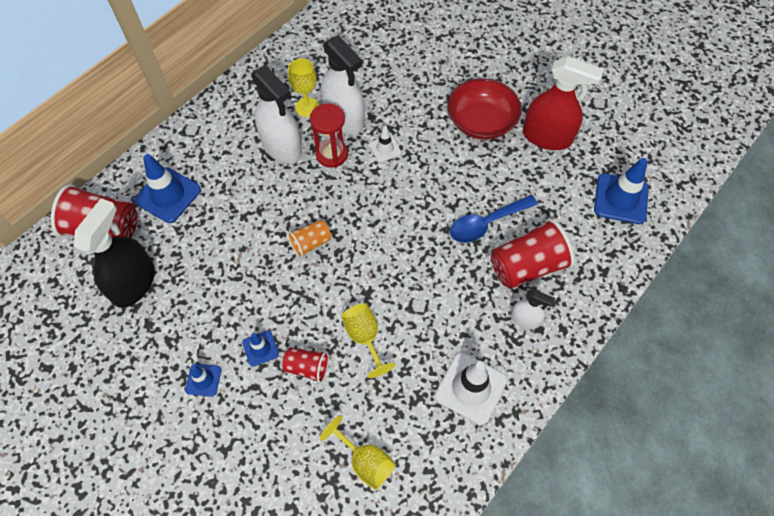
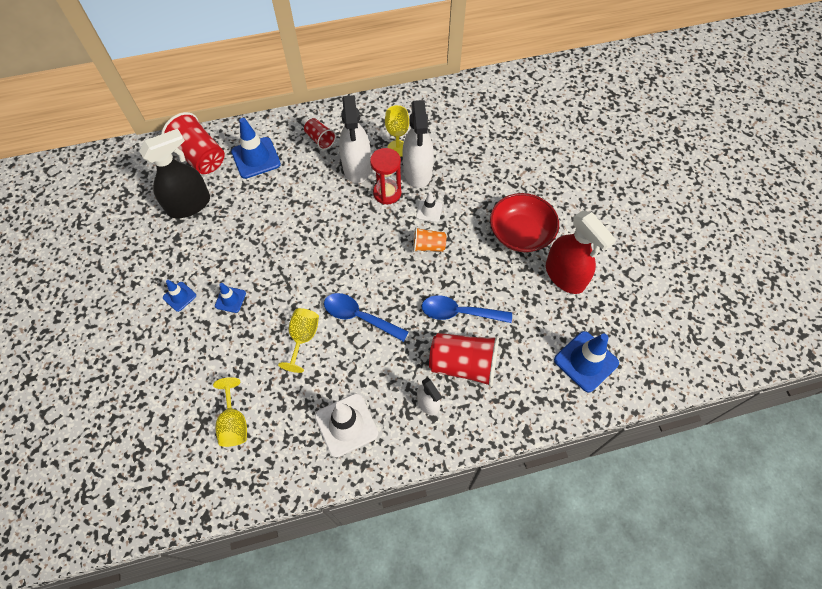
camera: 35 degrees right, 0 degrees up
(307, 367) = (249, 333): red cup -> red cup (320, 139)
(310, 243) = (321, 248): orange cup -> orange cup (428, 246)
(401, 283) = (359, 317): none -> blue spoon

